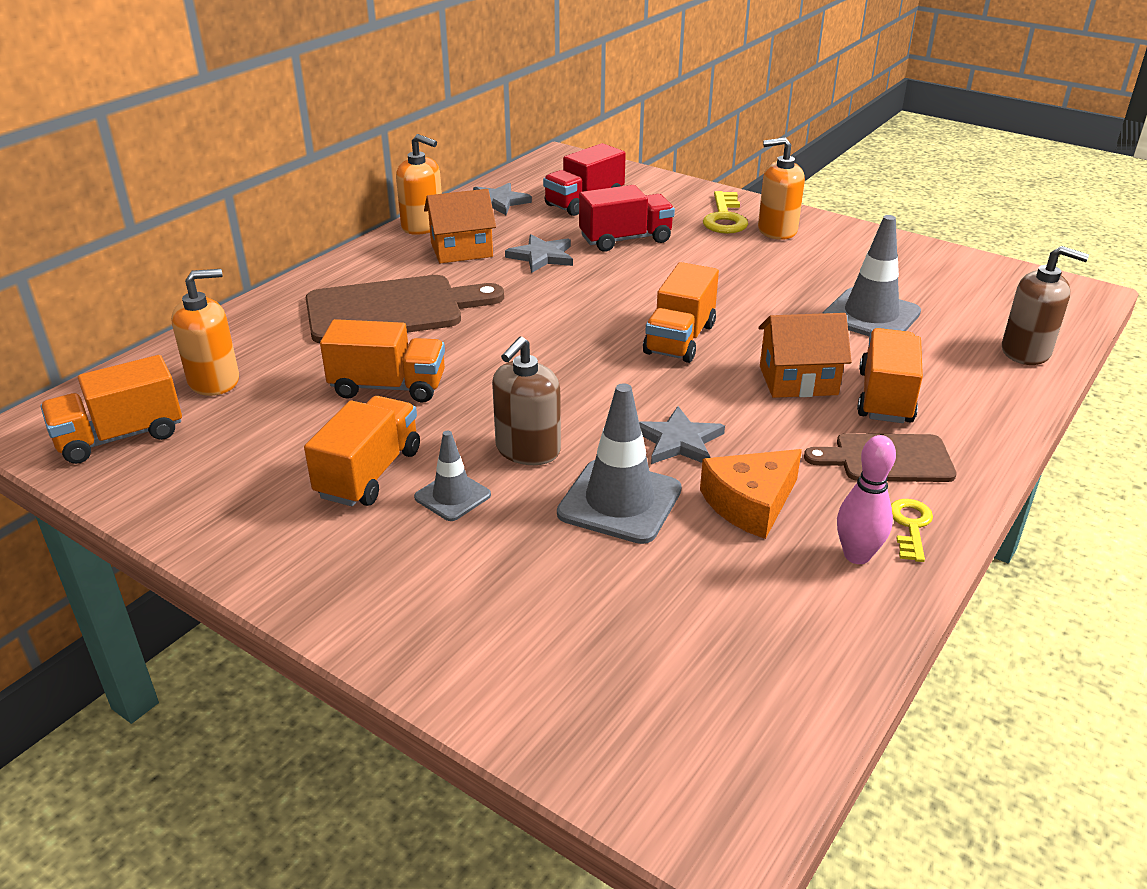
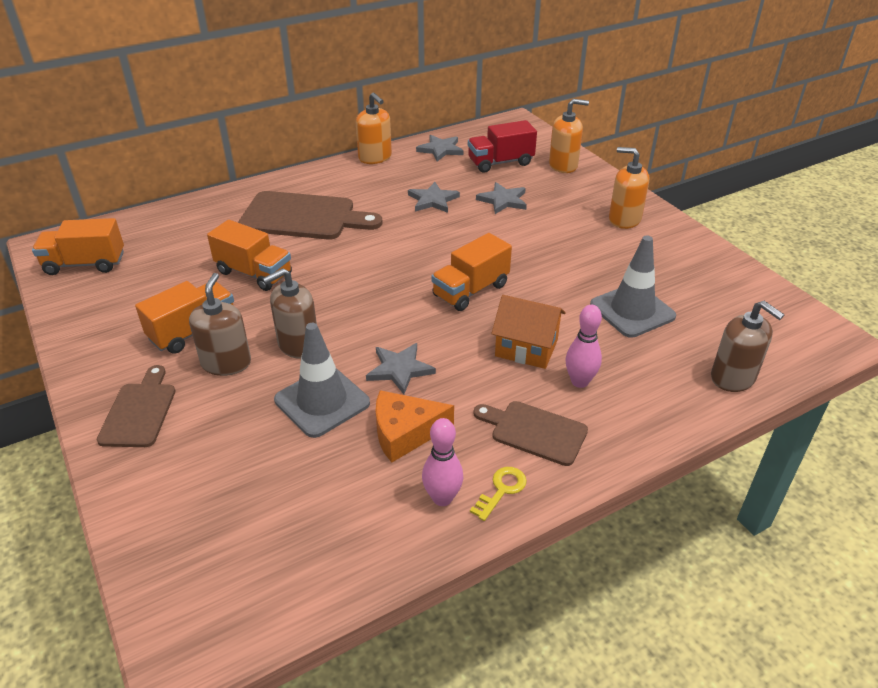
camera: 25 degrees right, 5 degrees up
(214, 381) = (162, 240): orange soap dispenser -> orange soap dispenser (563, 165)
(386, 586) = (139, 411): none -> brown cutting board
(452, 496) = (226, 363): grey traffic cone -> brown soap dispenser
(461, 250) = (384, 182): orange house -> none
(625, 239) = (503, 200): red truck -> grey star
(724, 218) = (593, 199): yellow key -> none
(885, 397) = (579, 381): orange truck -> pink bowling pin

